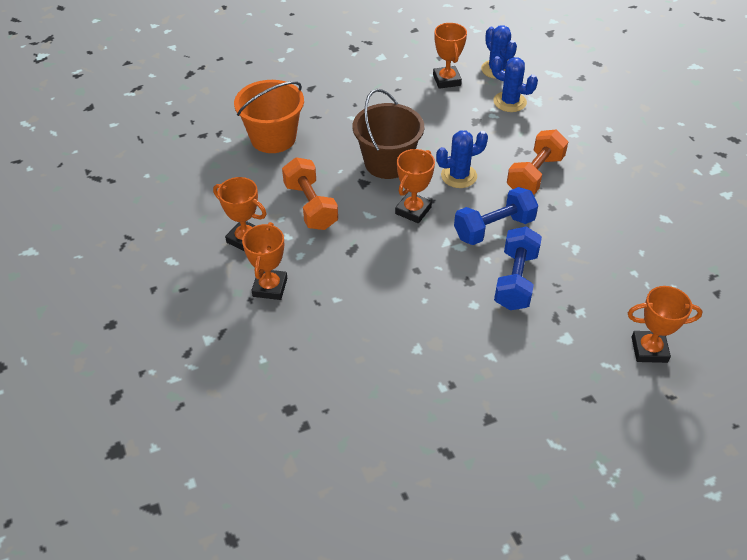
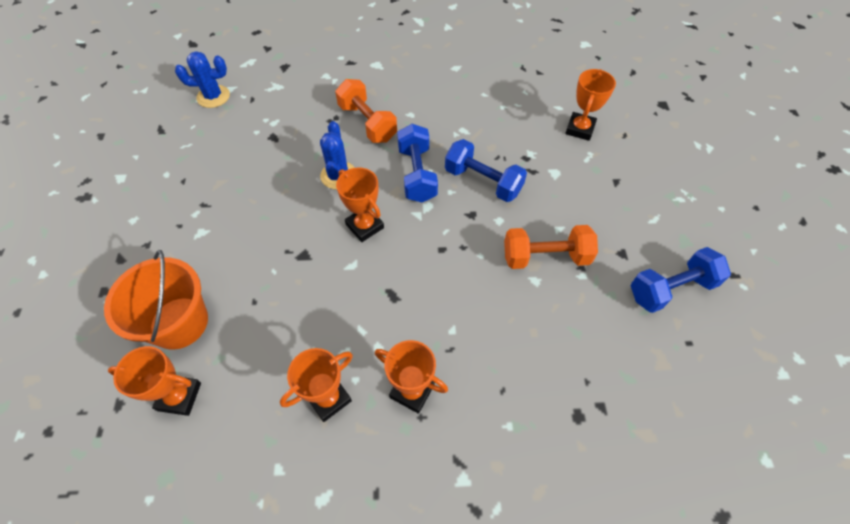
camera: 70 degrees left, 10 degrees up
(310, 206) = (311, 315): orange dumbbell -> orange dumbbell (545, 257)
(387, 163) = (287, 225): brown bucket -> none
(446, 80) = (200, 138): orange trophy -> orange trophy (179, 396)
(465, 471) = (671, 289): none -> blue dumbbell
(509, 102) = (264, 104): blue cactus -> none

